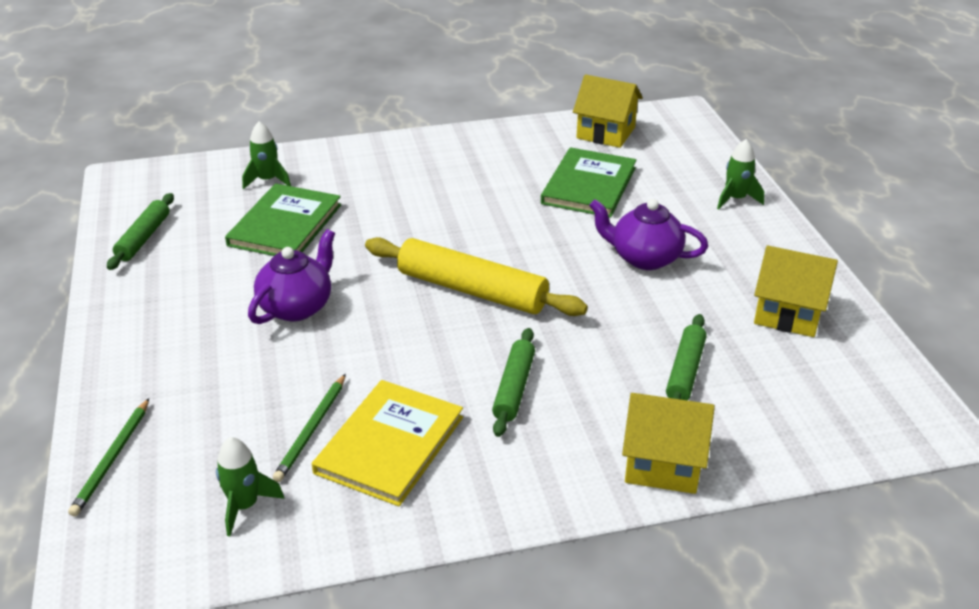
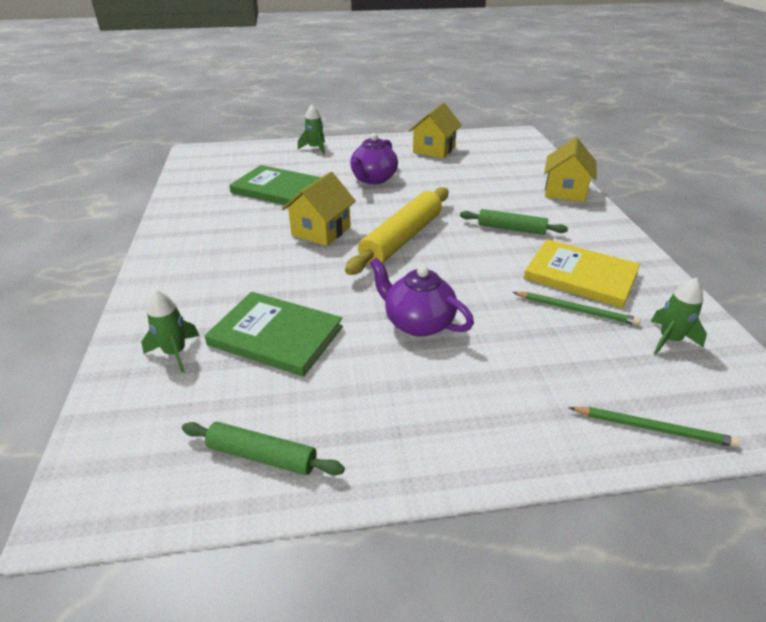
camera: 85 degrees left, 0 degrees up
(605, 133) = (204, 177): yellow house -> yellow house (321, 231)
(685, 371) = (487, 179): green rolling pin -> none

